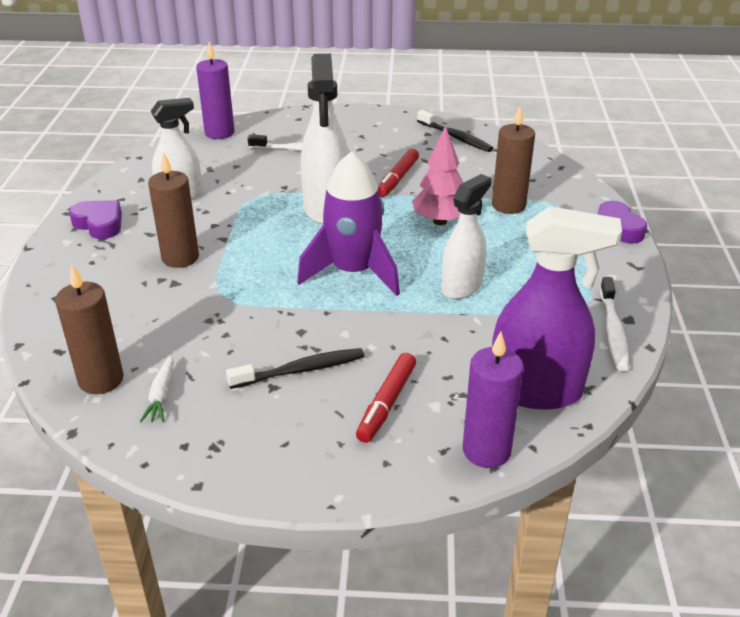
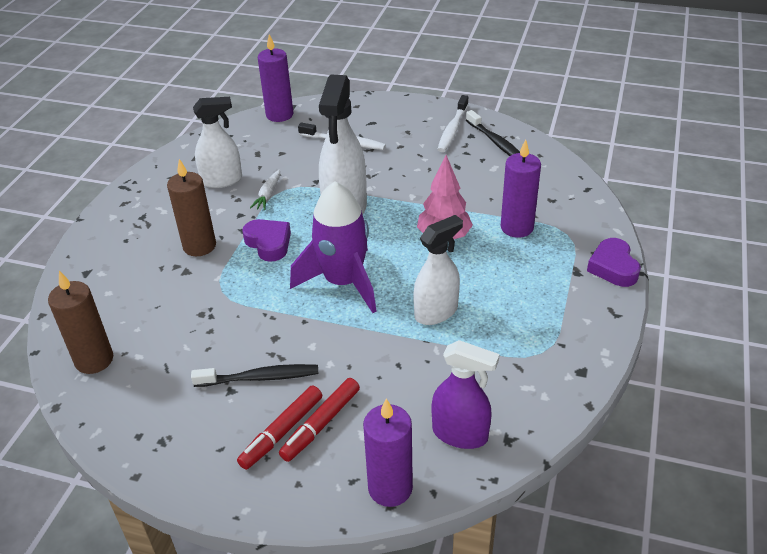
camera: 15 degrees right, 5 degrees up
(99, 224) = (144, 202): purple heart -> purple heart (269, 243)
(161, 396) = (136, 384): white carrot -> white carrot (268, 195)
(397, 179) = (422, 184): red marker -> red marker (282, 432)
(508, 205) = (517, 227): brown candle -> purple candle
(536, 390) = (460, 434): purple spray bottle -> purple spray bottle, size x0.66
(613, 331) = (560, 382): white toothbrush -> white toothbrush (452, 129)

